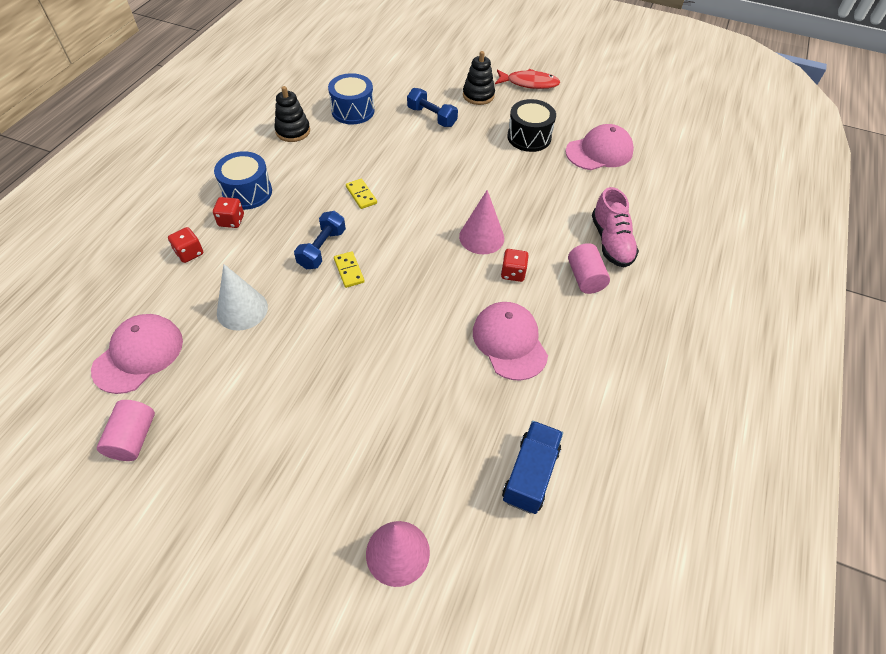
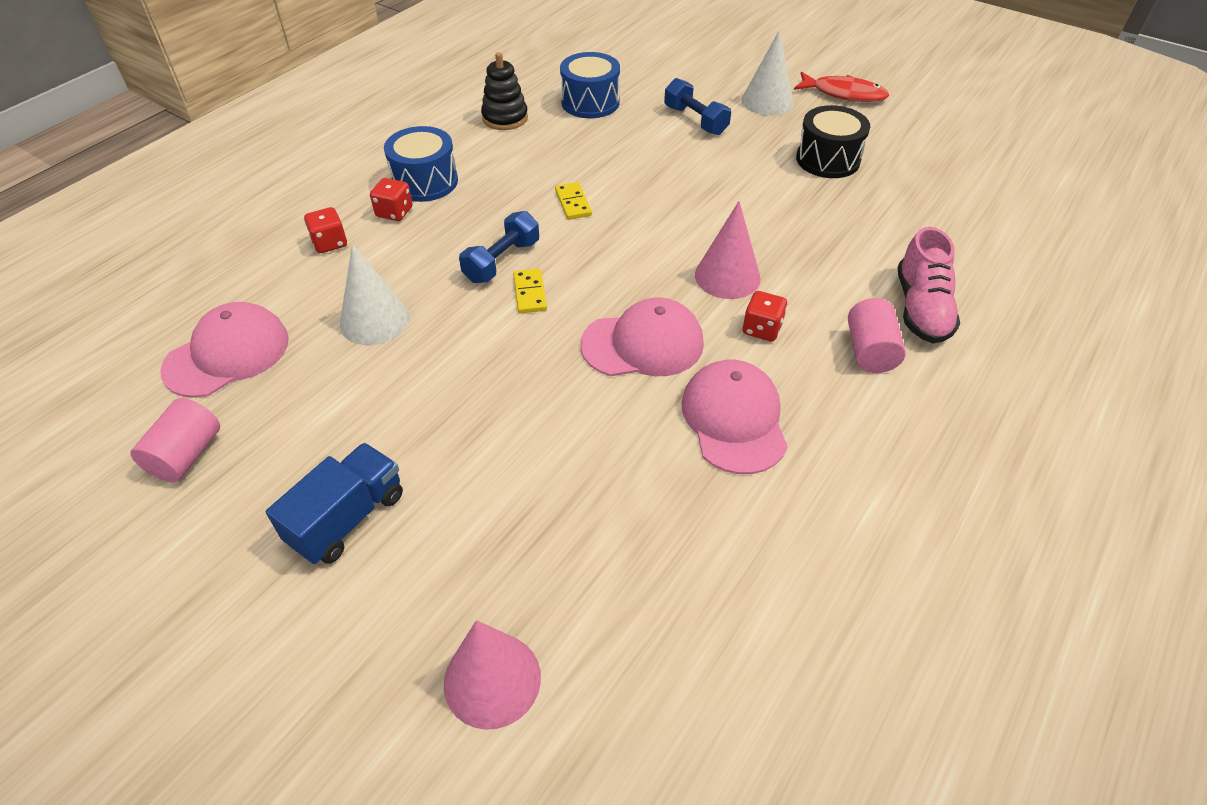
camera: 15 degrees right, 5 degrees down
(478, 95) = (767, 101): black stacking toy -> white cone
(530, 474) = (720, 609): blue truck -> blue truck (347, 518)
(599, 152) = (929, 189): pink cap -> pink cap (643, 344)

